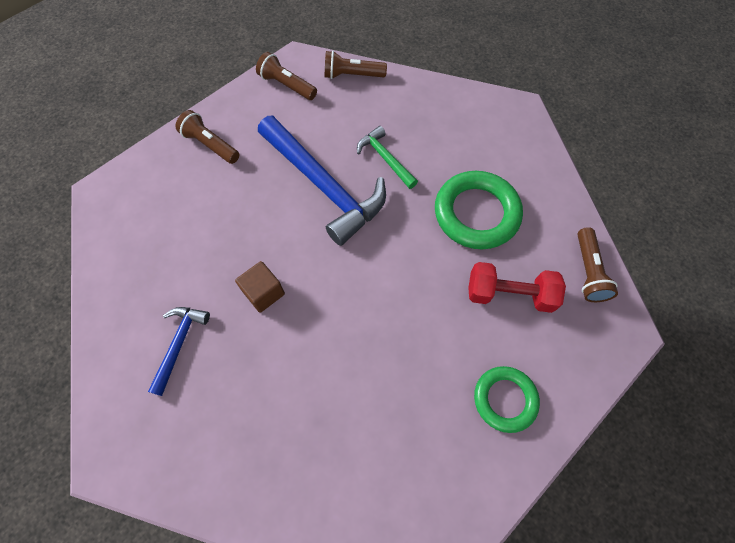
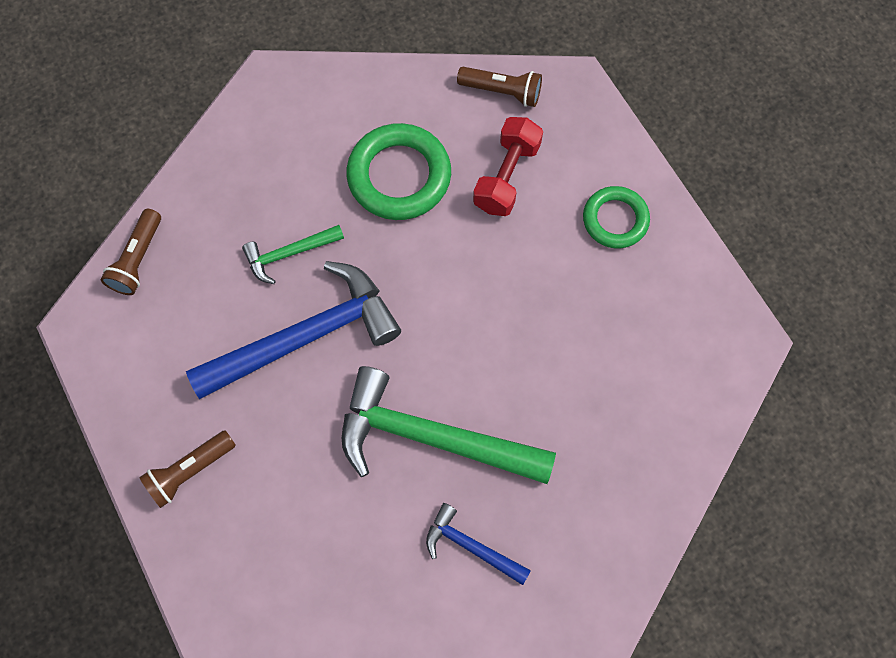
camera: 75 degrees left, 5 degrees up
(263, 292) = (432, 437): brown cube -> green hammer
(287, 85) = (122, 349): brown flashlight -> none

